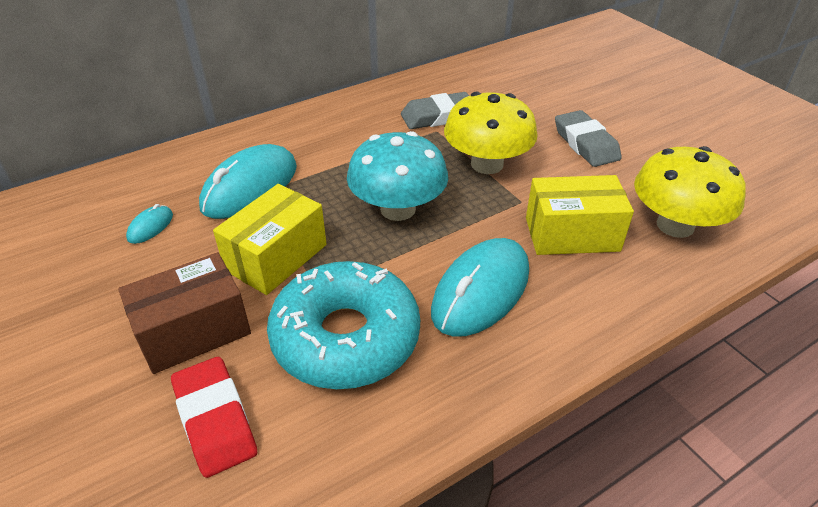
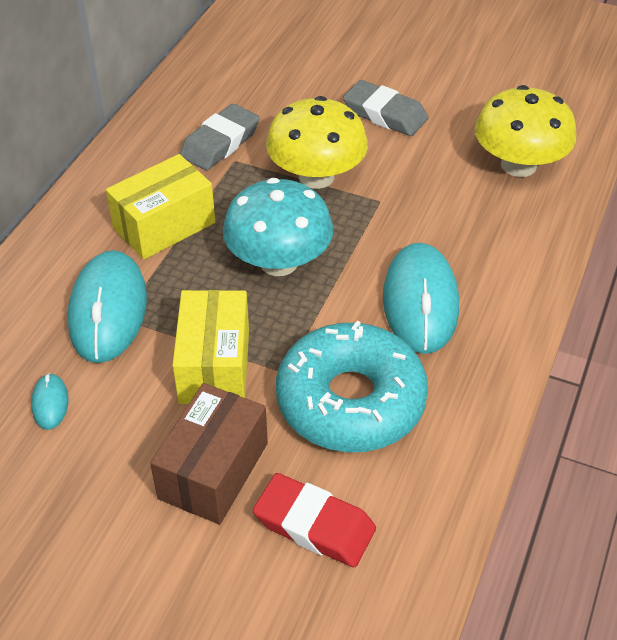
camera: 35 degrees left, 5 degrees up
(572, 234) = (447, 213): yellow box -> yellow box (164, 225)

